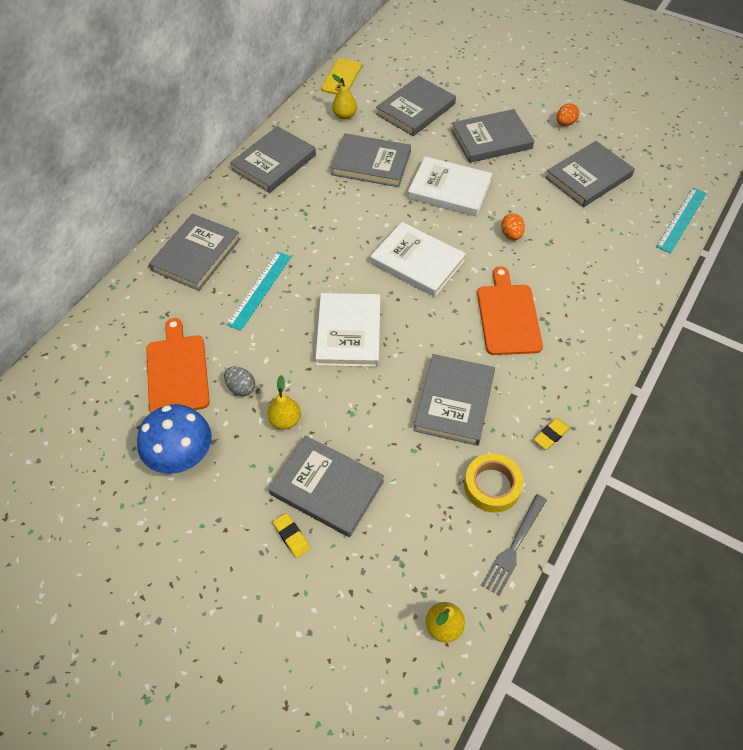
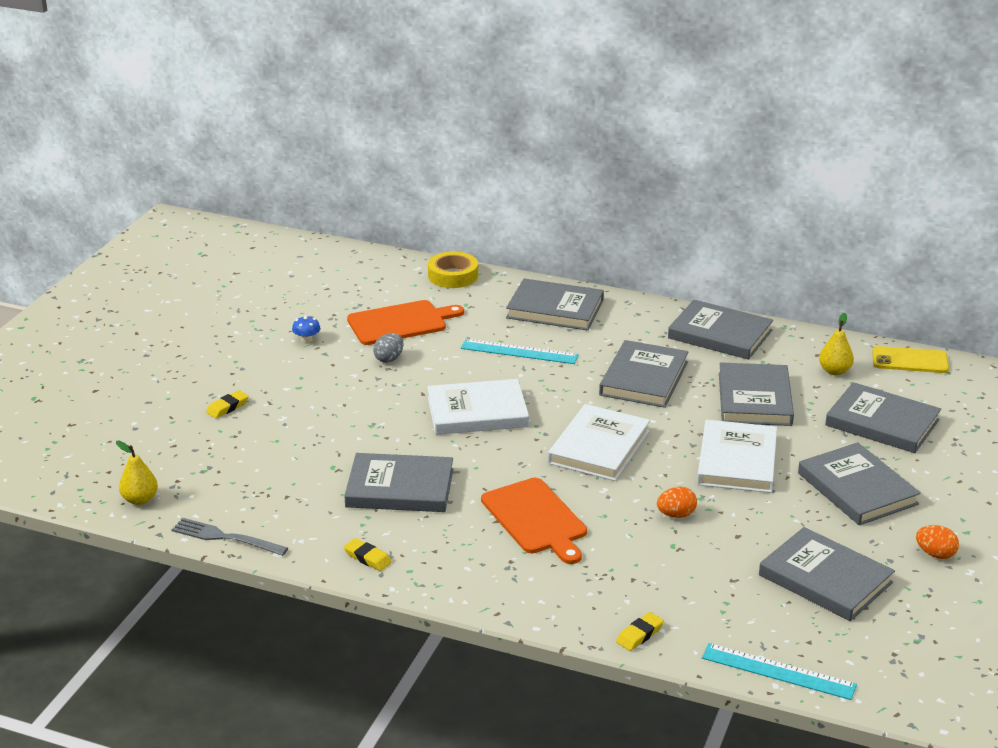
camera: 80 degrees right, 25 degrees down
(181, 455) = (307, 339): blue mushroom -> blue mushroom, size x0.41
(285, 420) = (355, 388): yellow pear -> none
(327, 488) = (281, 420): grey book -> grey book (643, 378)
(492, 486) = (296, 520): yellow tape -> yellow tape (453, 275)
(508, 316) = (535, 519): orange cutting board -> orange cutting board turned 75 degrees clockwise
(647, 280) = (639, 635): none -> yellow eraser

